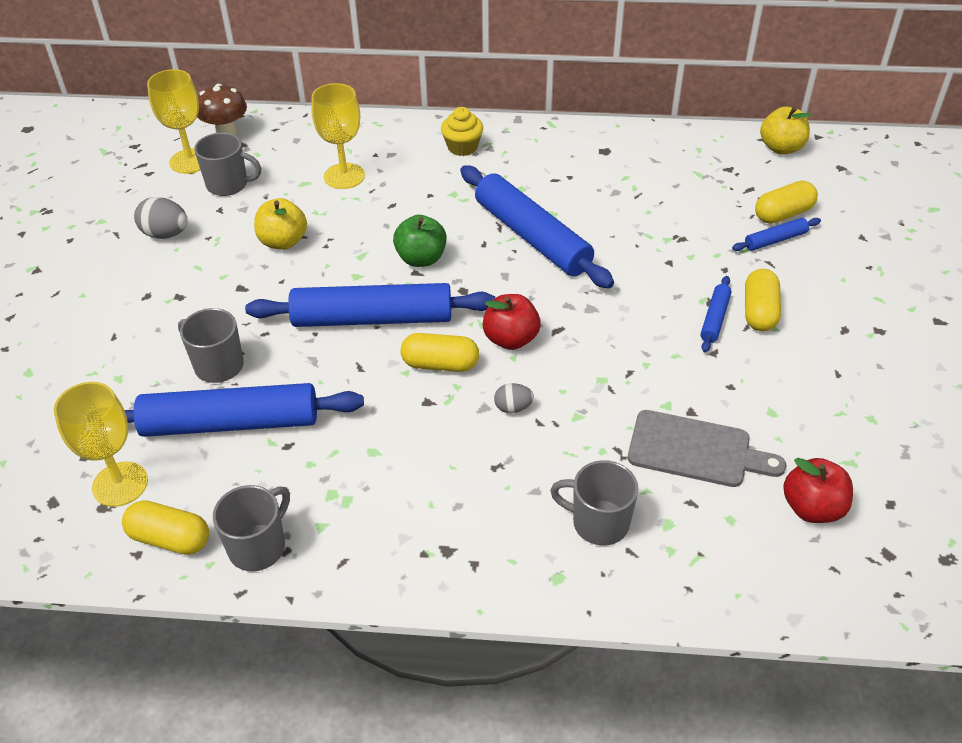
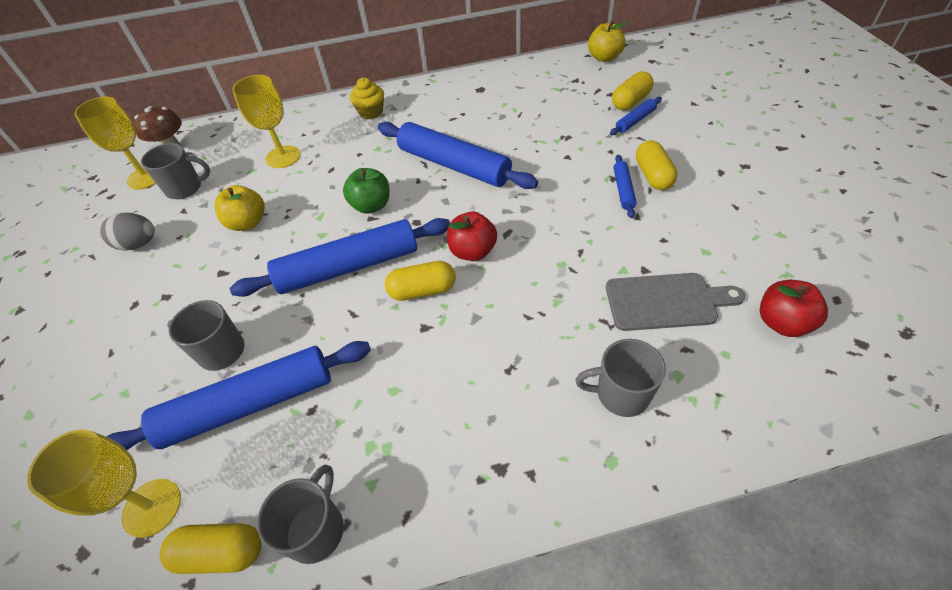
camera: 15 degrees left, 5 degrees up
(513, 407) = (500, 310): grey egg -> none

